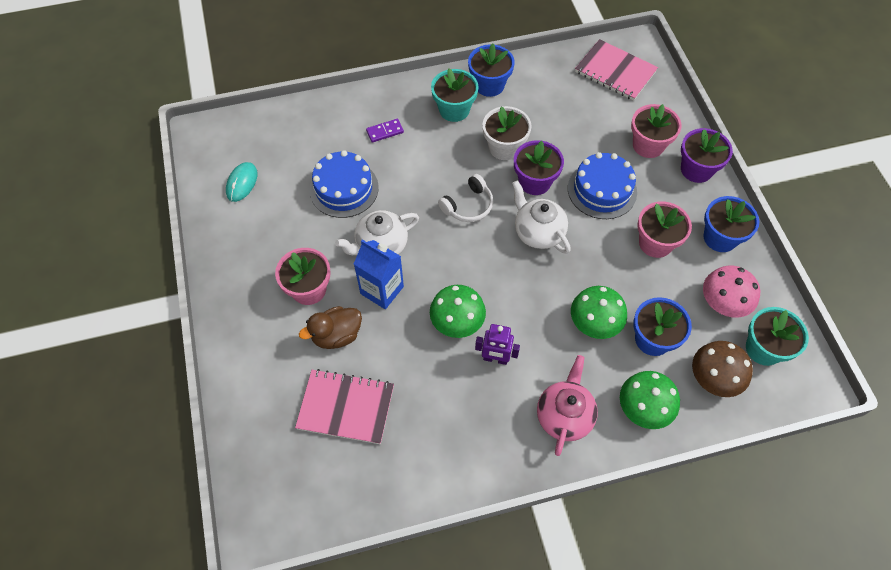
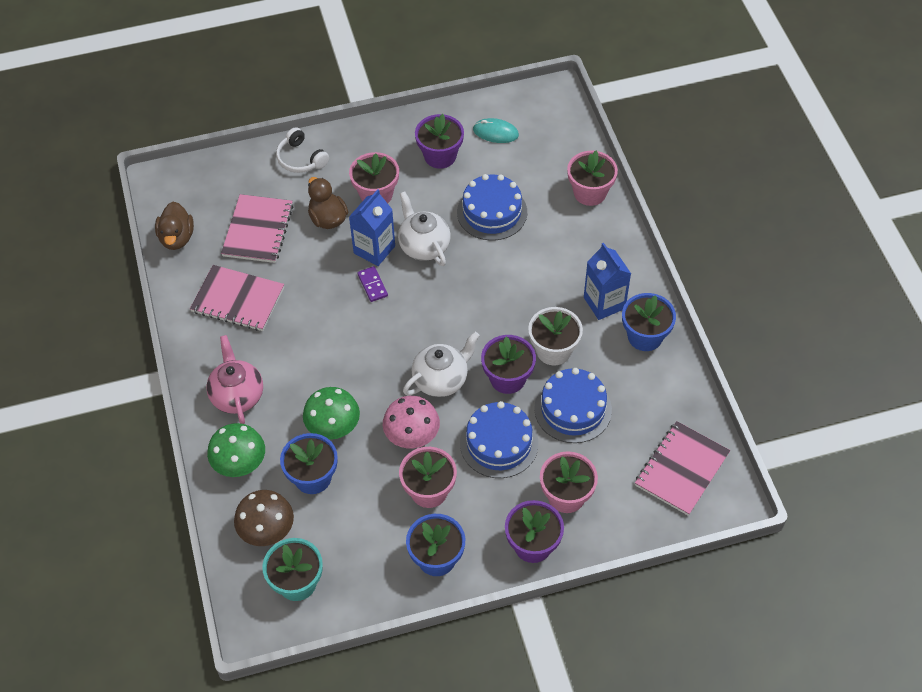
camera: 90 degrees right, 5 degrees down
(265, 231) = (440, 156): none -> purple flower pot
(329, 113) = (590, 193): none -> pink flower pot
(349, 500) = (177, 238): none -> brown duck
(385, 131) = (568, 242): purple domino -> purple domino (372, 285)
(441, 423) = (238, 299): none -> pink notebook
(454, 110) = (604, 303): turquoise flower pot -> blue carton
(457, 322) = (338, 310): green mushroom -> none
(468, 205) = (474, 317): white headphones -> white headphones (301, 159)
(495, 359) = (298, 341): purple robot -> none
(564, 137) = (573, 409): none -> blue cake
(564, 415) = (237, 395): pink teapot -> pink teapot turned 120 degrees counterclockwise
(723, 302) = (353, 550): pink mushroom -> pink mushroom (412, 435)

